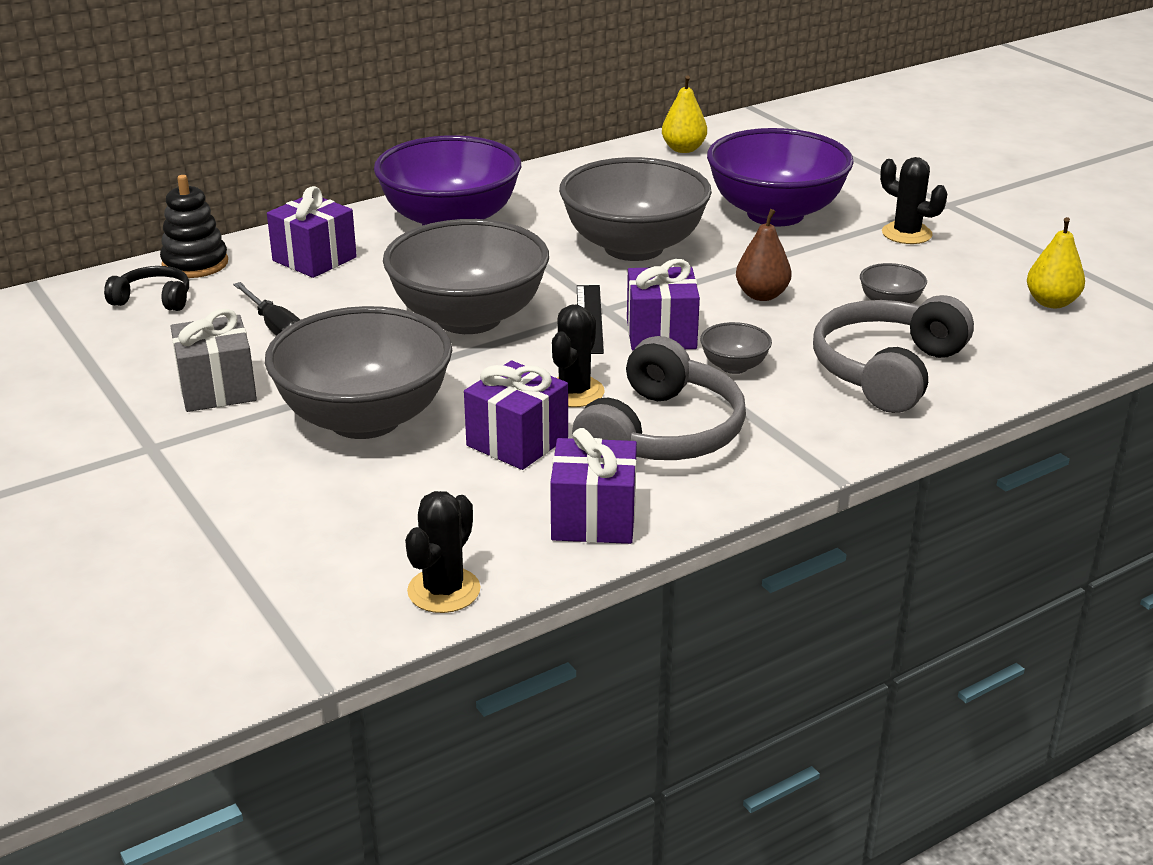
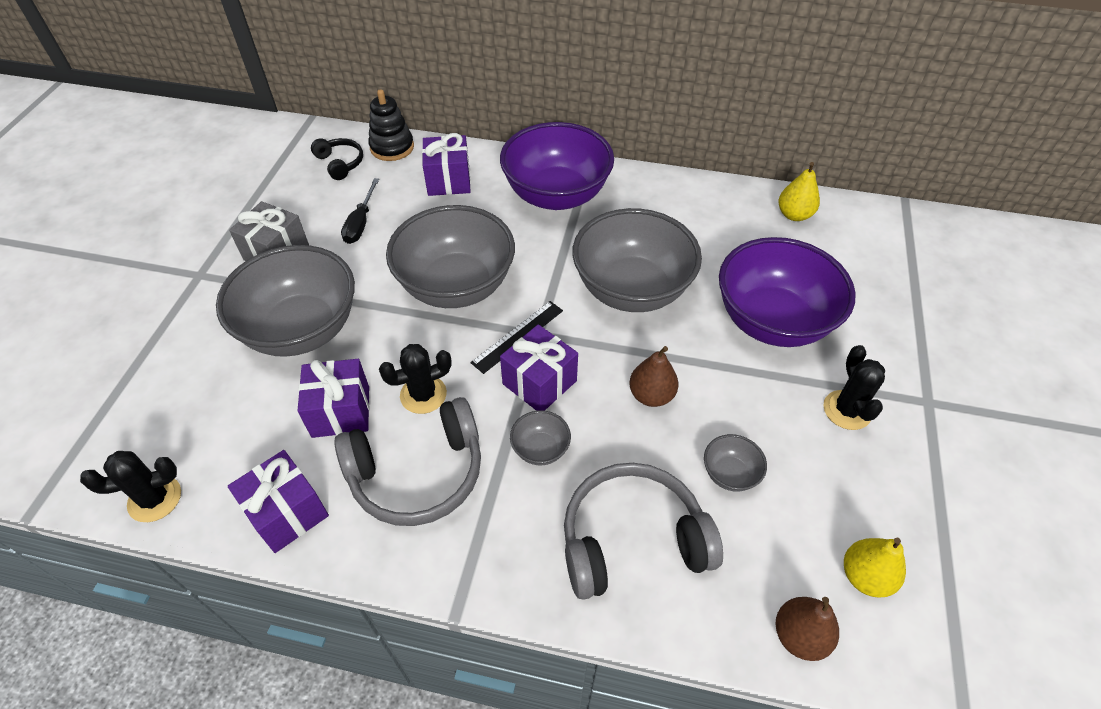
camera: 45 degrees right, 20 degrees up
(1062, 349) = (799, 635): none -> brown pear

